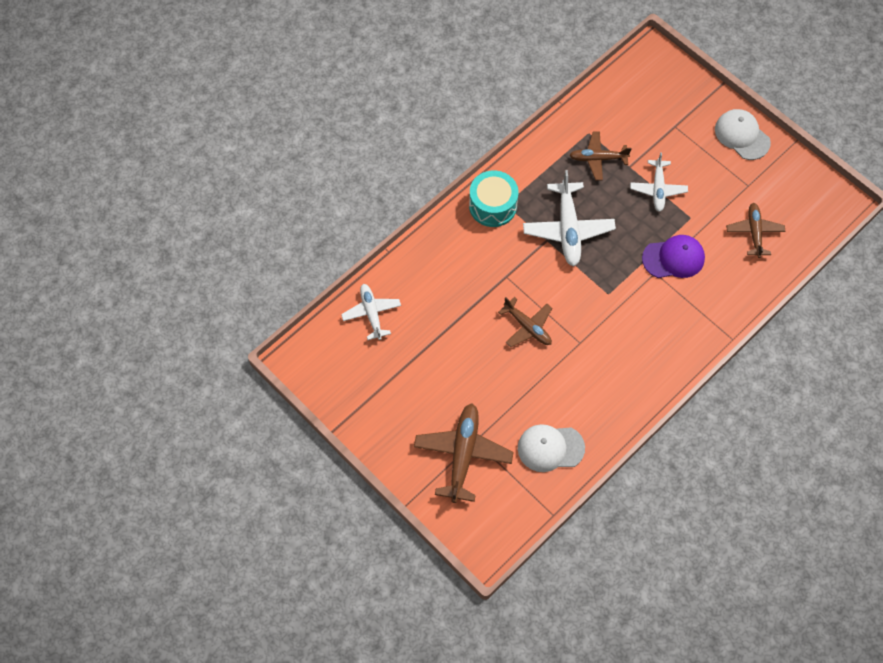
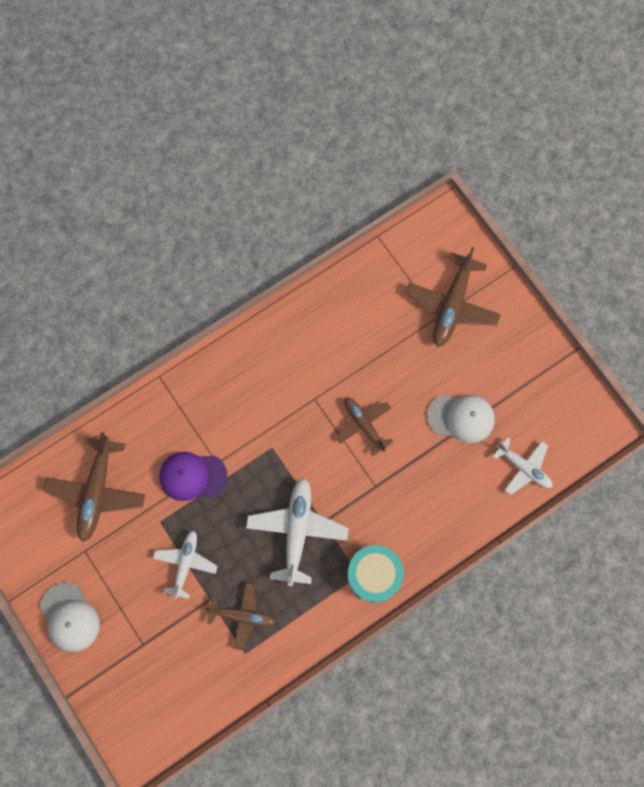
camera: 170 degrees left, 10 degrees up
(371, 313) = (524, 468): white plane -> white plane turned 45 degrees counterclockwise
(550, 448) = (367, 297): white cap -> white cap (461, 418)
(754, 232) = (97, 492): brown plane -> brown plane, size x1.57

